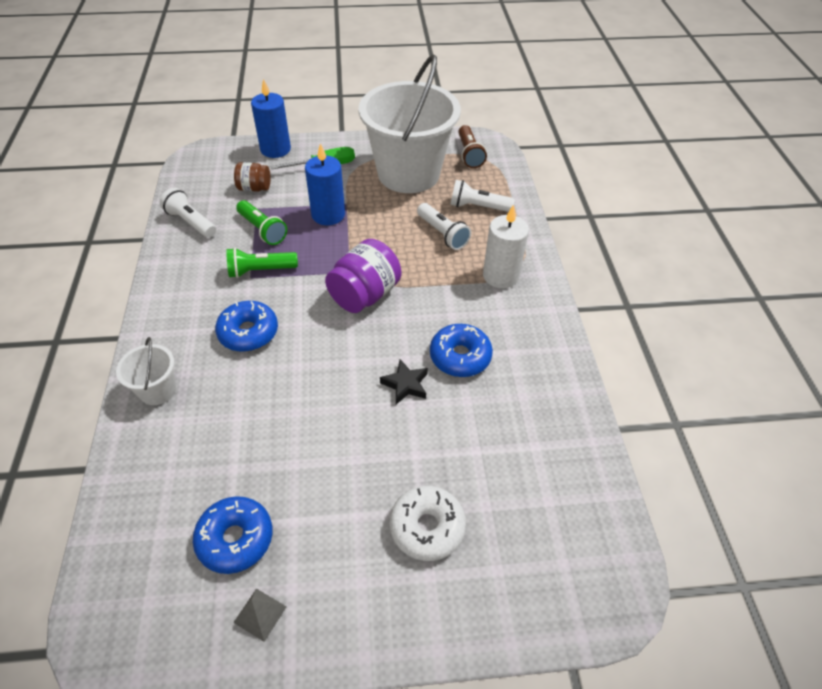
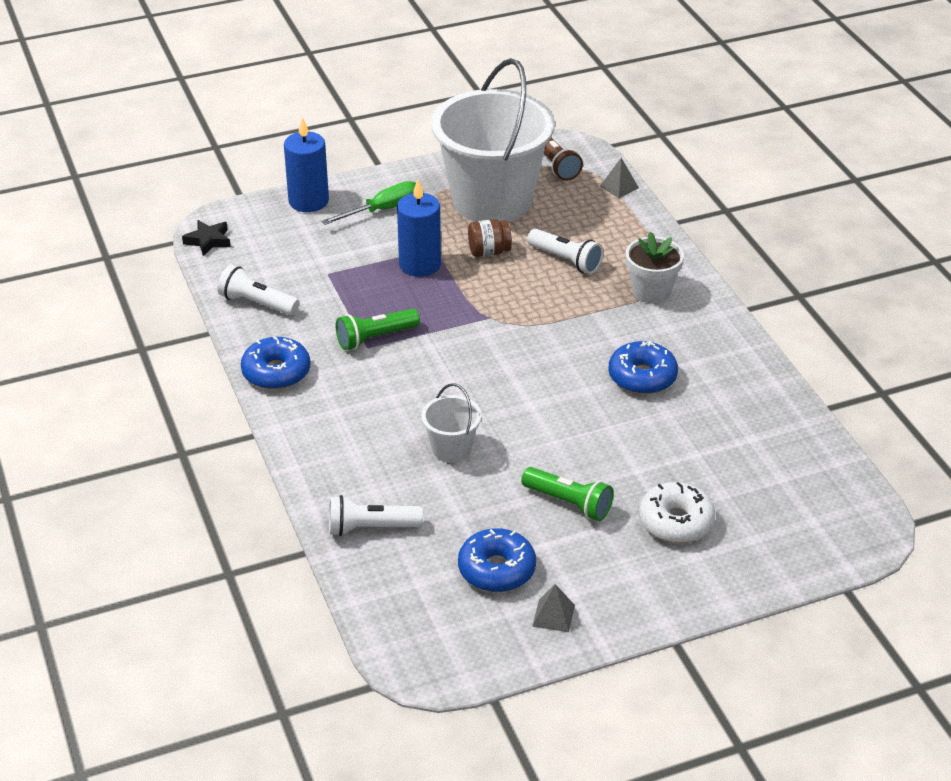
camera: 15 degrees left, 10 degrees down
(158, 390) = (335, 471): white bucket -> white bucket (451, 449)
(248, 332) = (400, 400): blue donut -> blue donut (276, 372)
(254, 188) = (311, 251): brown jar -> brown jar (489, 251)
(262, 230) = (350, 295): green flashlight -> green flashlight (569, 503)
(365, 295) = (509, 339): purple jar -> none
(405, 384) = (597, 413): black star -> black star (208, 241)
(477, 207) = (593, 223): white flashlight -> white flashlight (370, 528)
(500, 276) = (651, 291): white candle -> white flower pot
(511, 181) = (619, 187): none -> grey pyramid

